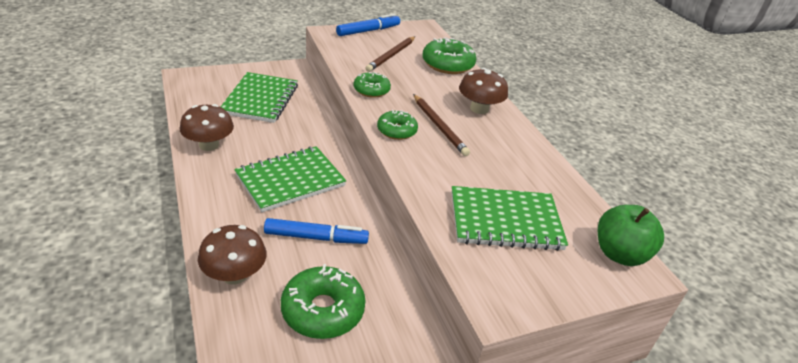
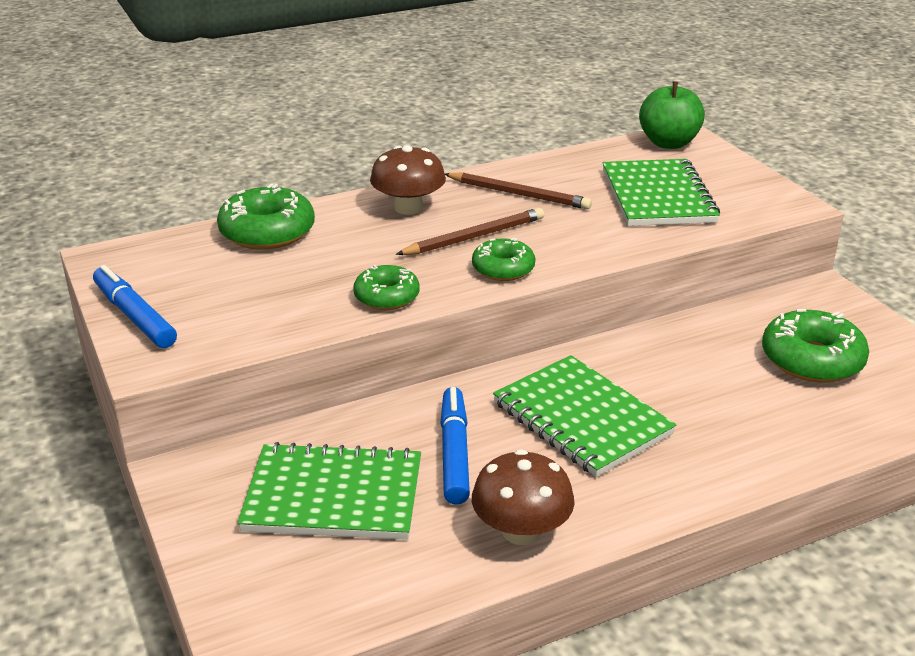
camera: 90 degrees left, 5 degrees down
(234, 275) = (805, 436): brown mushroom -> none
(316, 238) = (694, 379): blue marker -> blue marker (454, 453)
(391, 55) = (246, 285): brown pencil -> brown pencil (518, 194)

